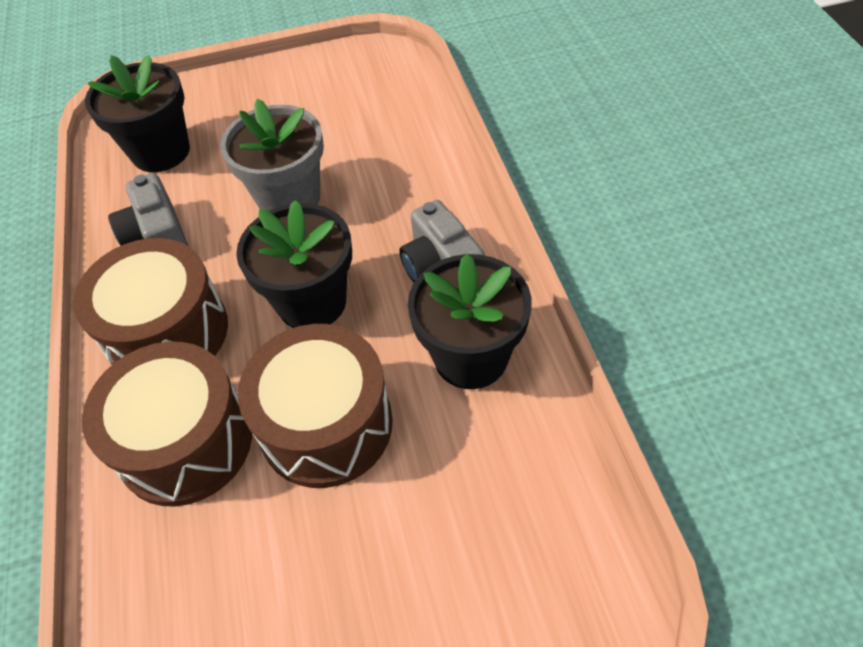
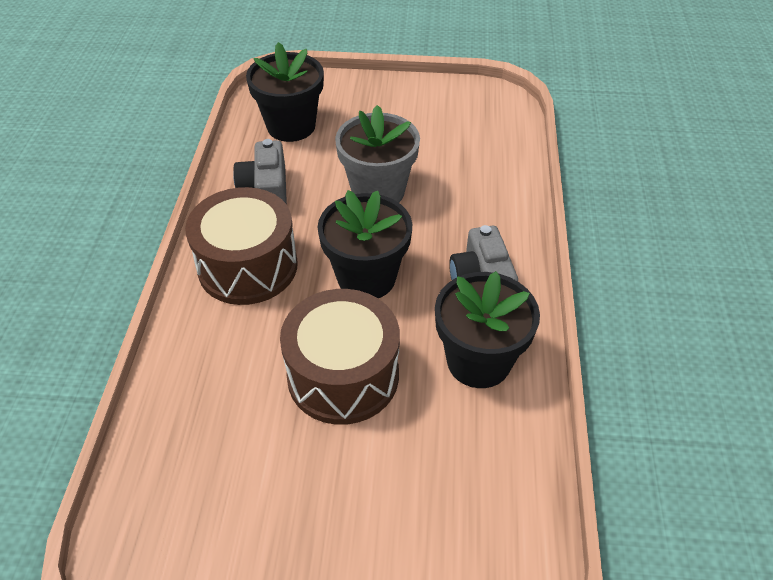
camera: 15 degrees right, 5 degrees down
(186, 442) = (232, 352): brown drum -> none

